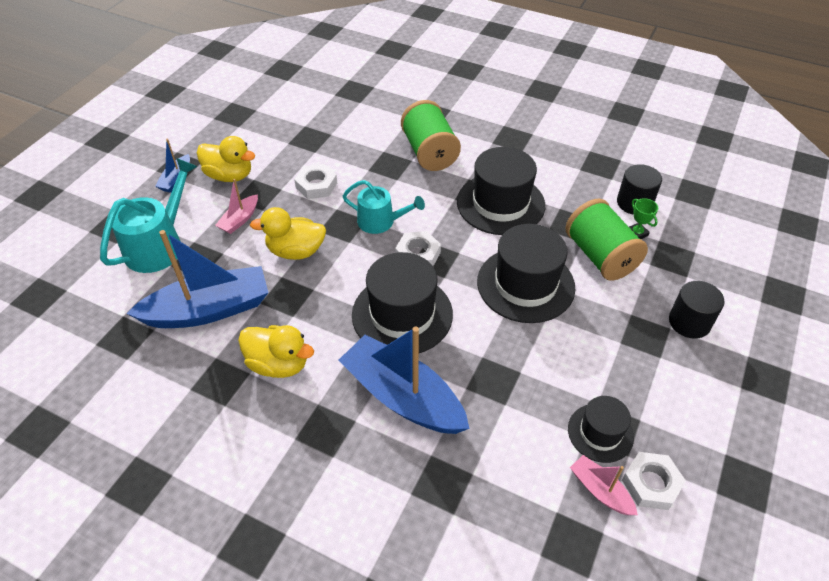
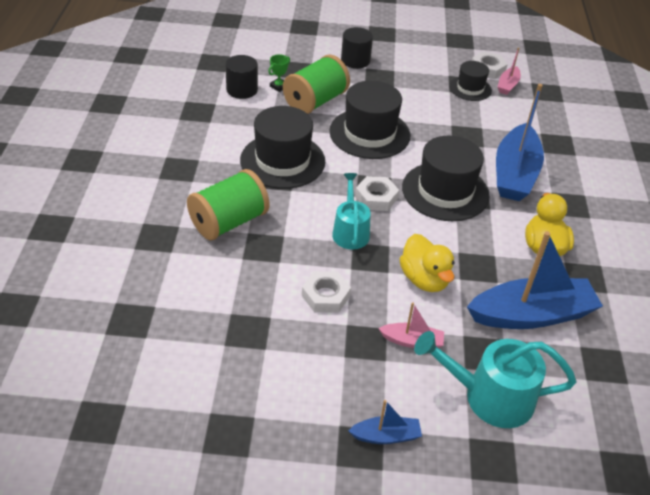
camera: 115 degrees left, 5 degrees down
(209, 310) = (531, 315): blue boat -> blue boat turned 120 degrees clockwise
(229, 175) = (351, 382): yellow duck -> none

